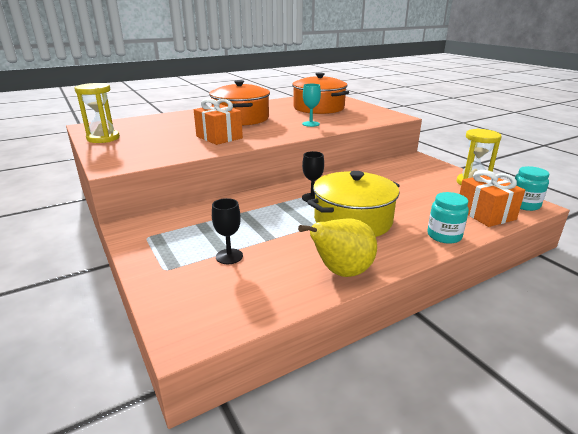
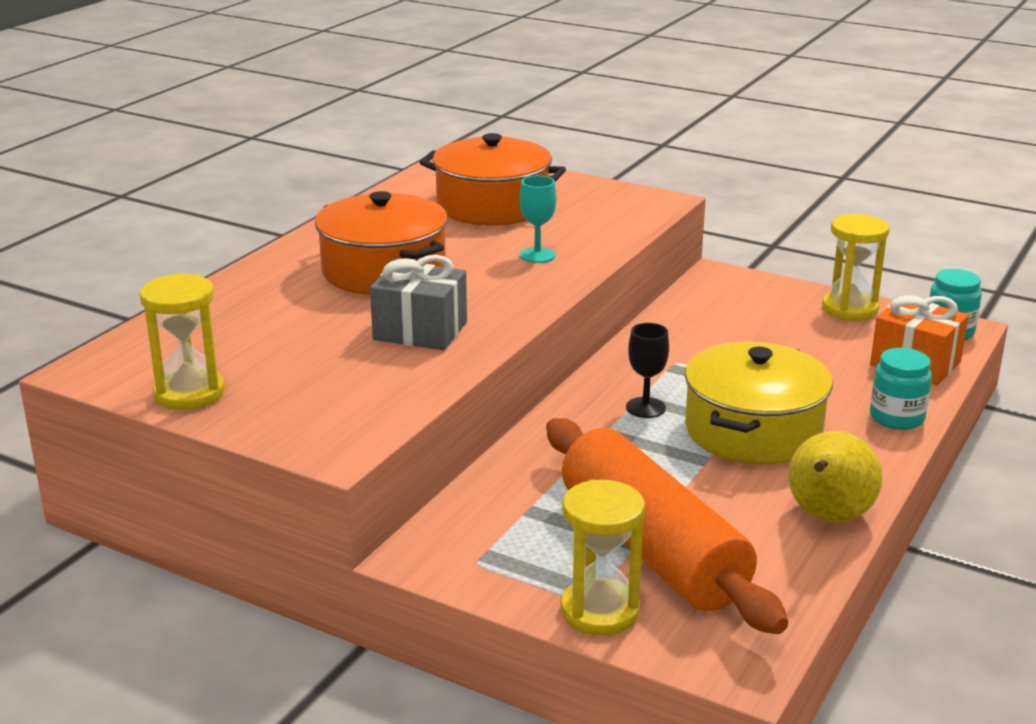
camera: 30 degrees left, 0 degrees up
(162, 276) = (600, 611): none -> yellow hourglass
(219, 137) = (420, 331): orange gift -> grey gift
(229, 256) = (651, 548): black goblet -> orange rolling pin

